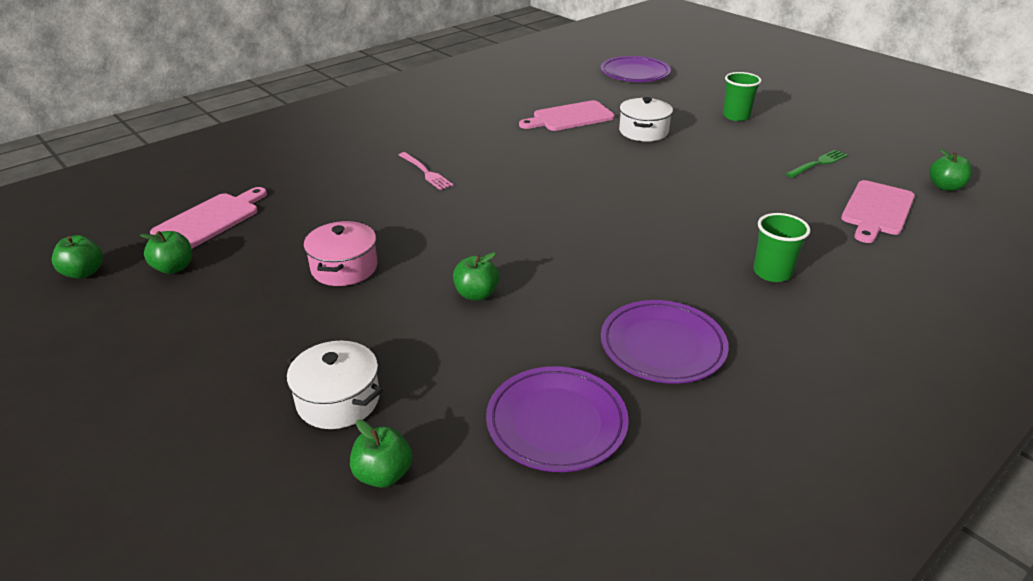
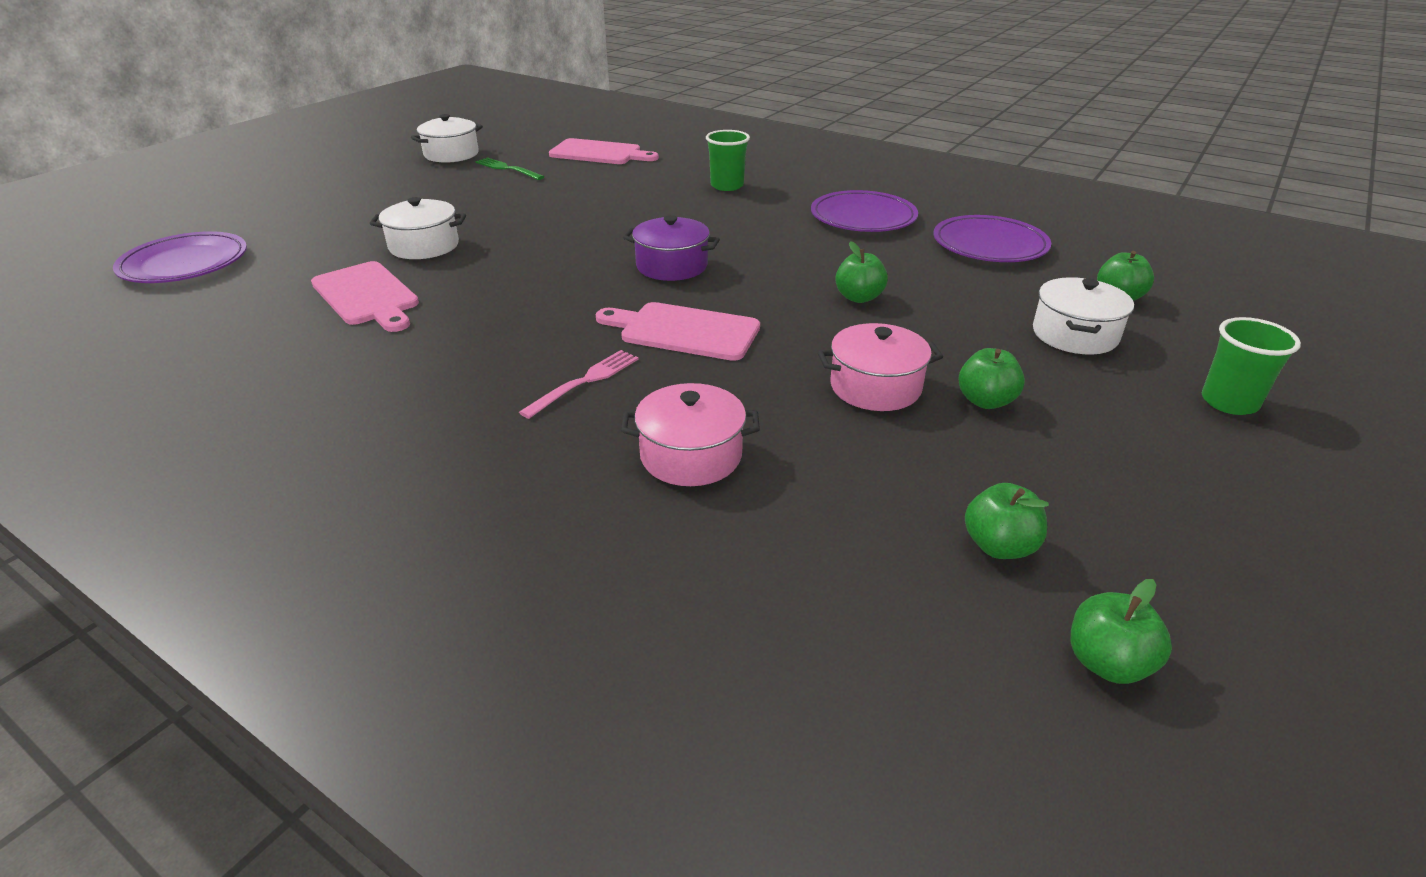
camera: 105 degrees left, 0 degrees up
(210, 220) = (844, 569): pink cutting board -> pink cutting board (684, 331)
(330, 194) = (691, 455): none -> pink pot
(575, 217) = (672, 266): none -> purple pot
(736, 116) = (377, 201): green cup -> green cup (1229, 402)
(857, 141) = (451, 154): none -> white pot
(945, 187) = (547, 132): green apple -> green apple (985, 401)

